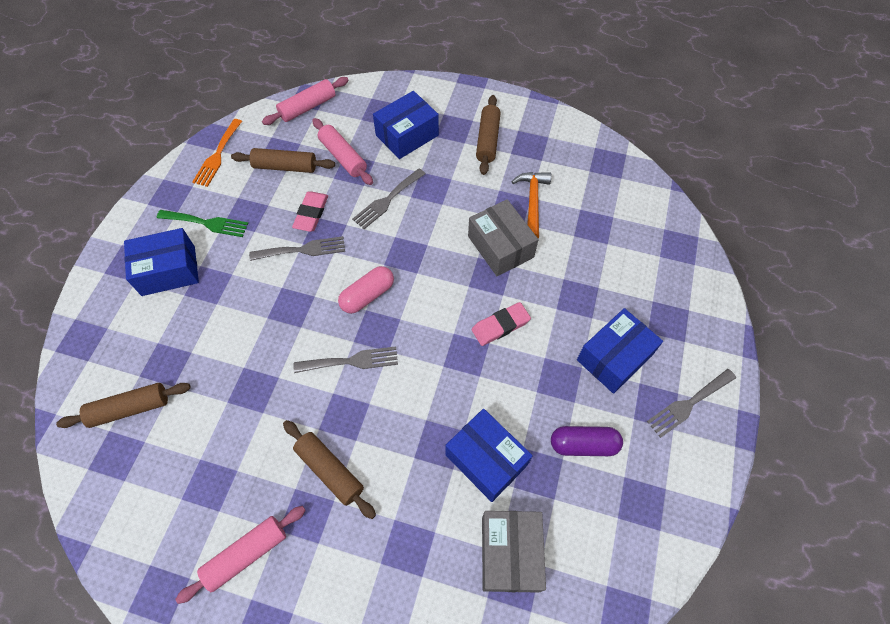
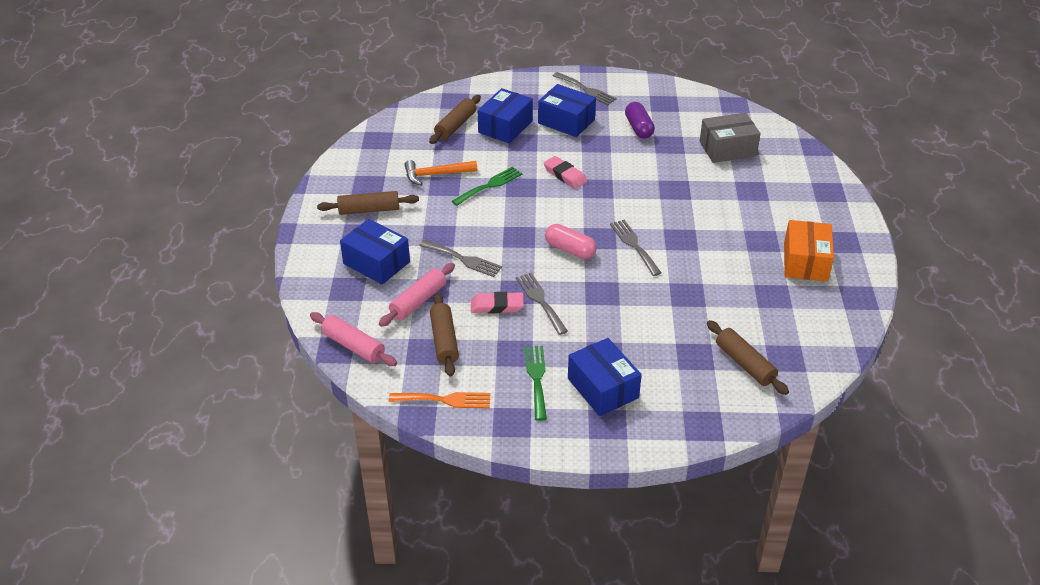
camera: 105 degrees left, 20 degrees down
(246, 554) = (805, 262): pink rolling pin -> orange box
(330, 470) = (724, 236): brown rolling pin -> brown rolling pin (455, 126)
(486, 460) = (673, 167): blue box -> blue box (505, 127)
(500, 247) = (490, 185): grey box -> green fork

